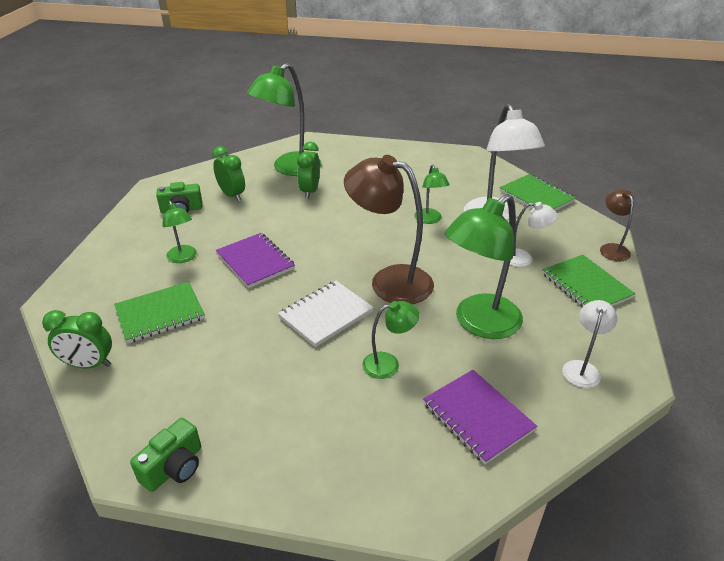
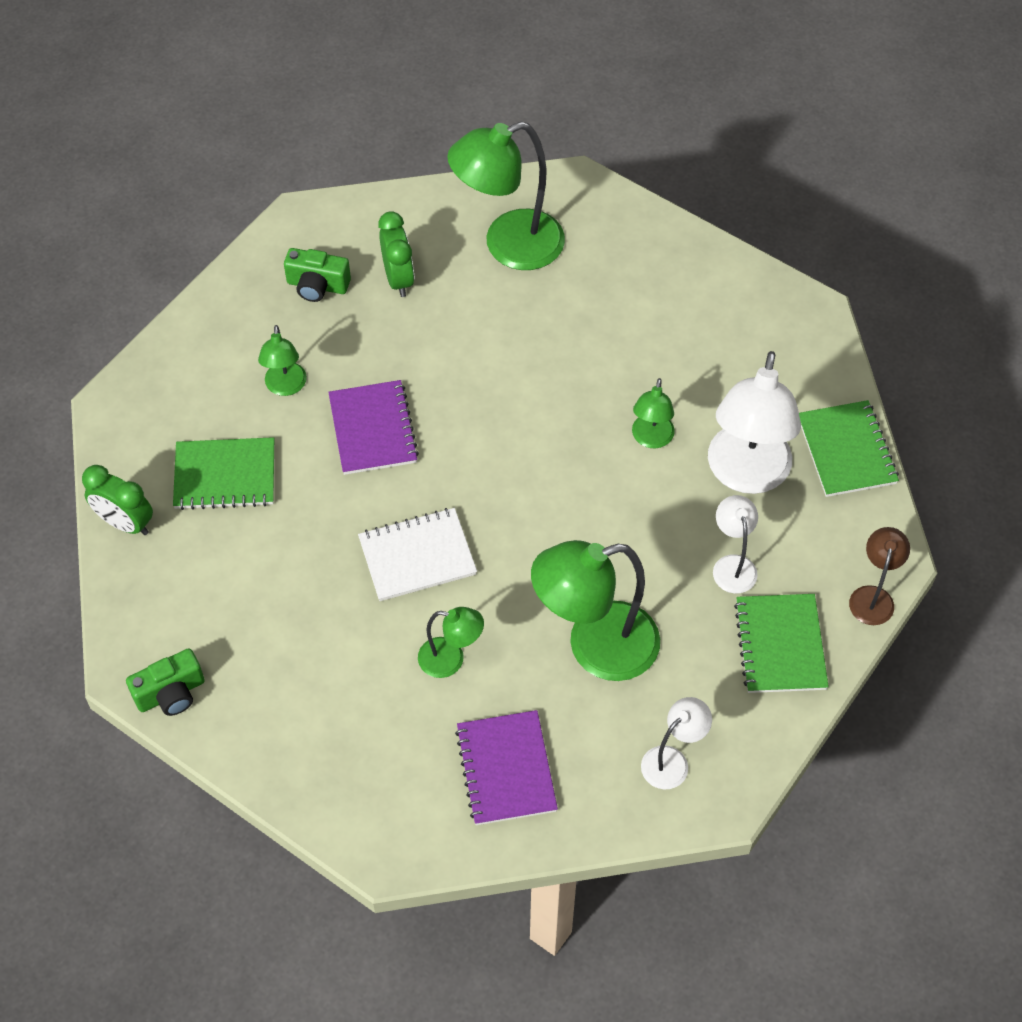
camera: 25 degrees right, 20 degrees up
(310, 191) = (513, 311): green clock -> none
(389, 281) = (526, 532): brown lamp -> none
(524, 259) = (732, 565): white lamp -> white lamp turned 135 degrees counterclockwise

